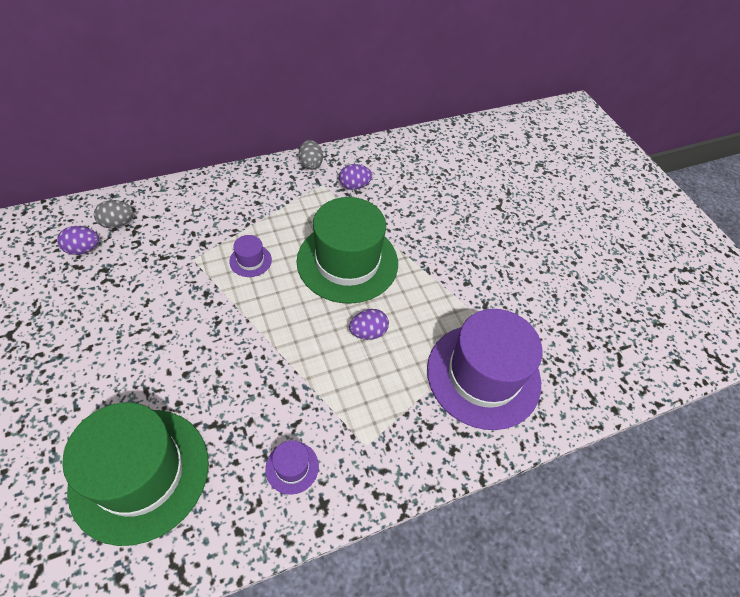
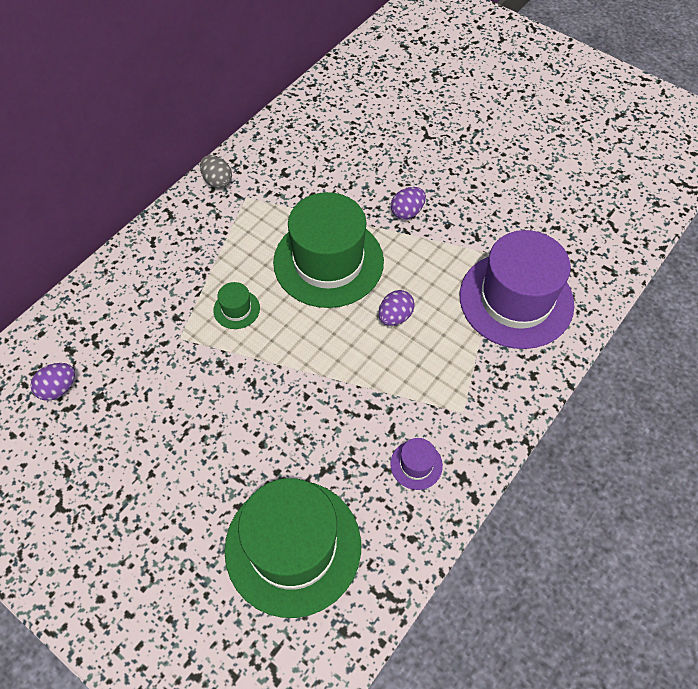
camera: 25 degrees left, 5 degrees up
(117, 223) = (70, 344): grey egg -> none
(250, 260) = (236, 309): purple hat -> green hat
(354, 186) = (278, 182): purple egg -> purple egg (407, 212)

